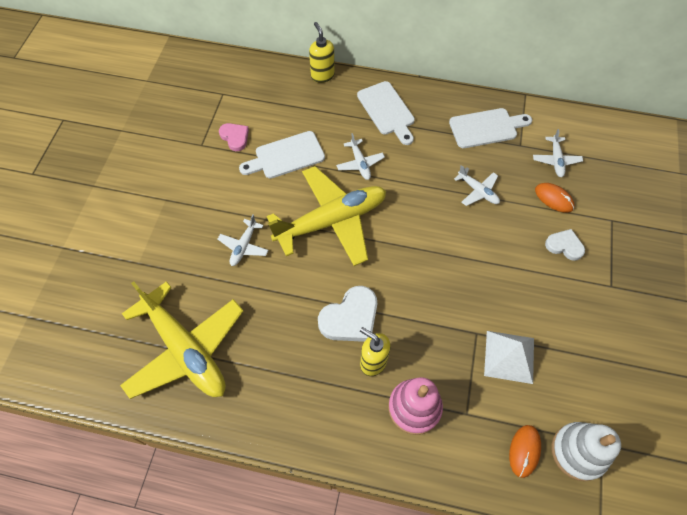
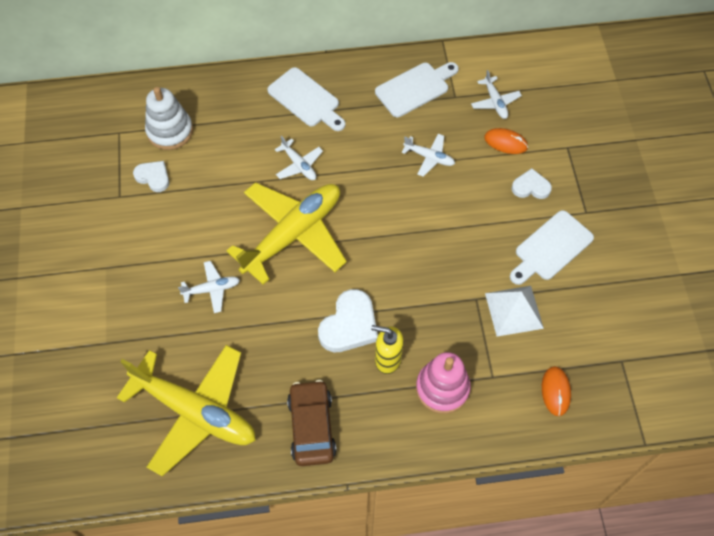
camera: 20 degrees left, 0 degrees up
(235, 137) = (153, 177): pink heart -> white heart
(244, 246) = (212, 289): white plane -> white plane turned 105 degrees counterclockwise
(280, 400) = (311, 427): none -> brown car
(286, 156) = (217, 181): white cutting board -> white cutting board (550, 248)
(322, 75) = (221, 80): yellow soap dispenser -> none
(578, 452) = (603, 375): white stacking toy -> white stacking toy (170, 131)

